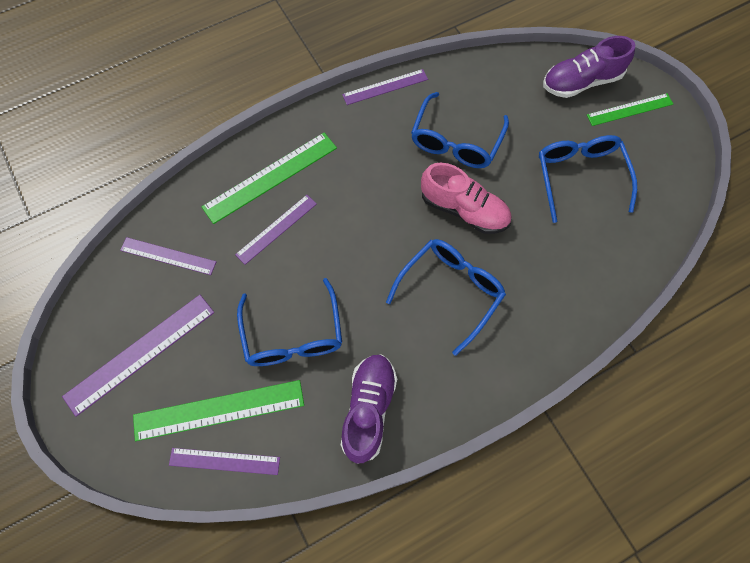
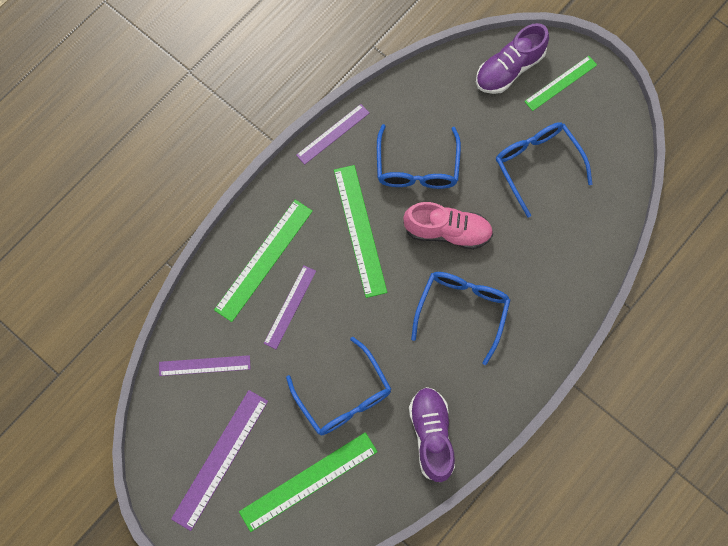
camera: 20 degrees left, 5 degrees up
(224, 461) = (331, 520): purple ruler -> none
(376, 180) = (360, 230): none -> green ruler

